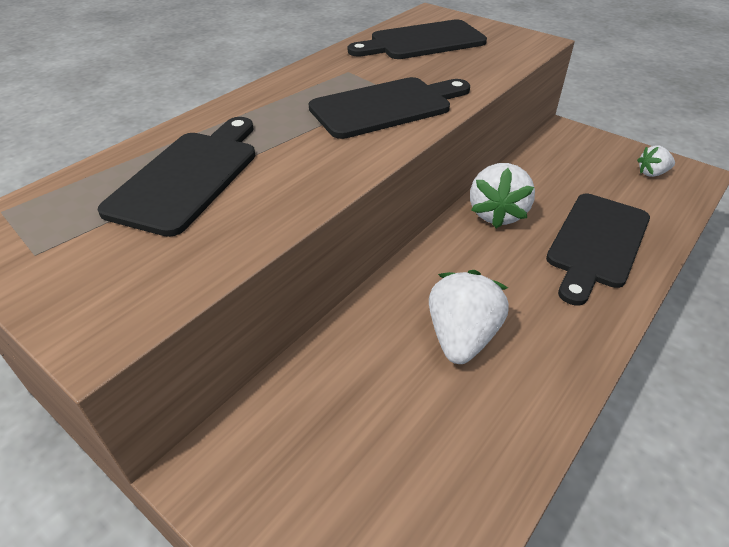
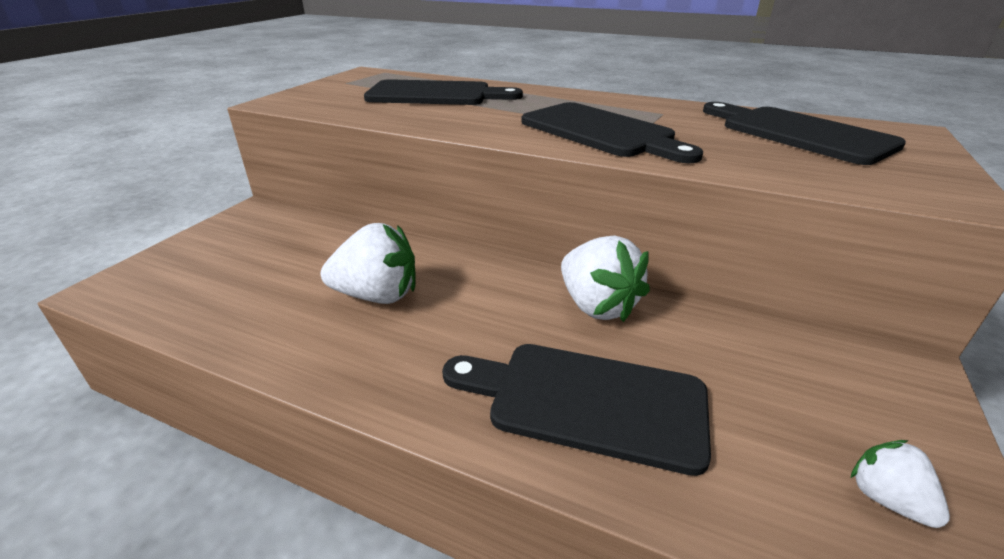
camera: 75 degrees right, 10 degrees down
(497, 214) = (597, 306): white strawberry -> white strawberry turned 120 degrees counterclockwise

